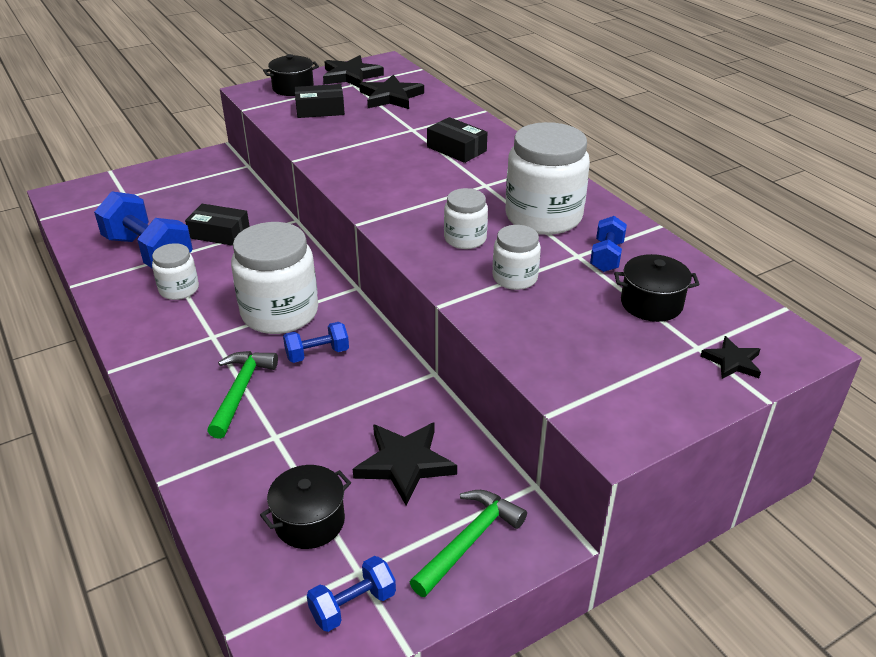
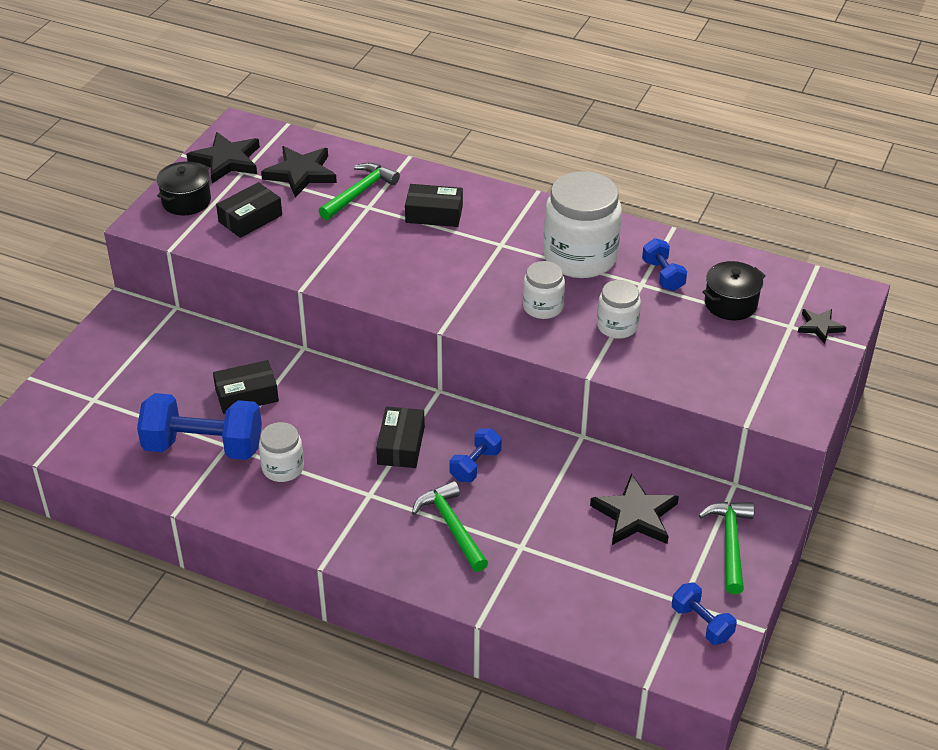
camera: 35 degrees left, 5 degrees up
(280, 313) = (401, 445): white jar -> black box
(309, 521) = (616, 590): black pot -> none
(353, 605) = (701, 623): blue dumbbell -> blue dumbbell turned 60 degrees counterclockwise
(418, 119) = (360, 192): none -> green hammer

